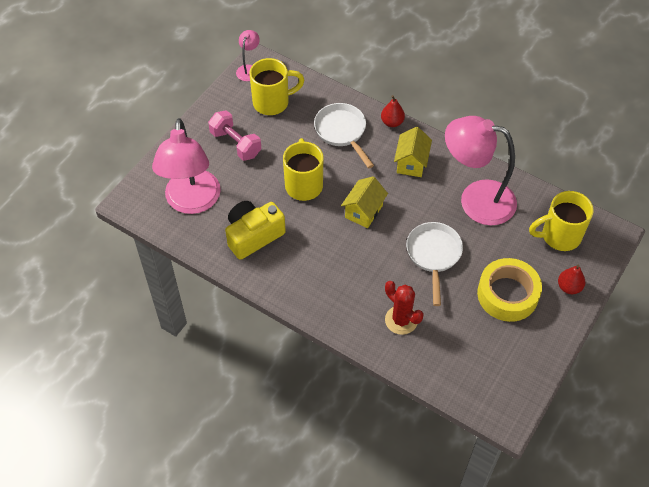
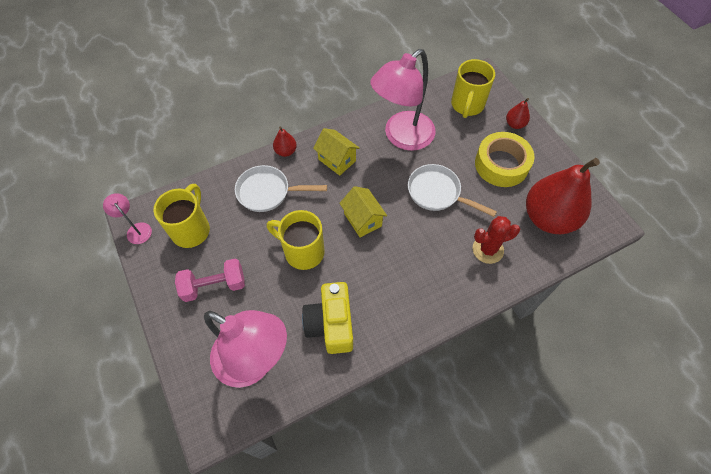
camera: 60 degrees left, 5 degrees up
(473, 358) = (548, 218): none -> red pear

